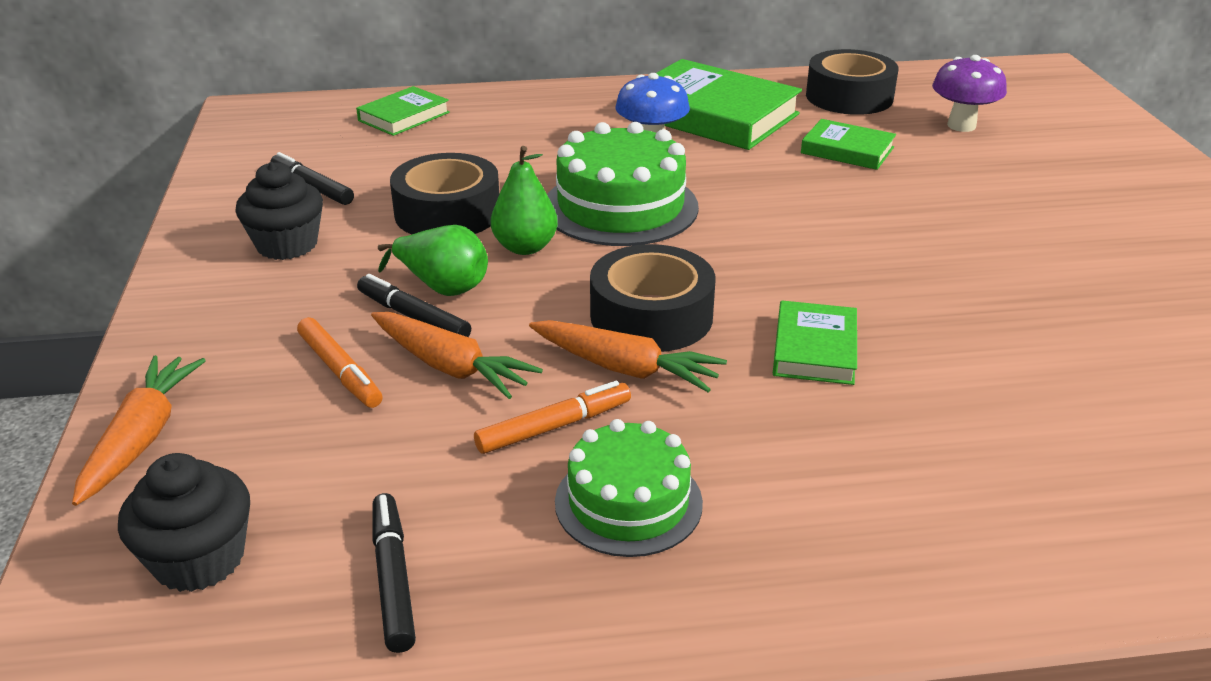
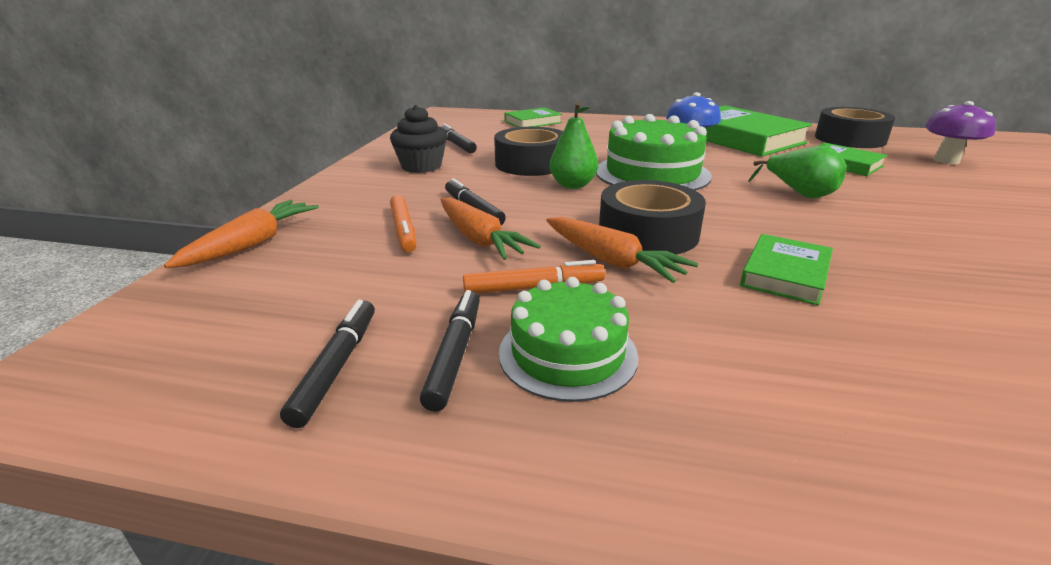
camera: 20 degrees right, 5 degrees down
(199, 559) = (217, 321): black cupcake -> none
(442, 287) = (503, 197): green pear -> green pear (799, 194)
(512, 533) = (454, 355): none -> black marker

